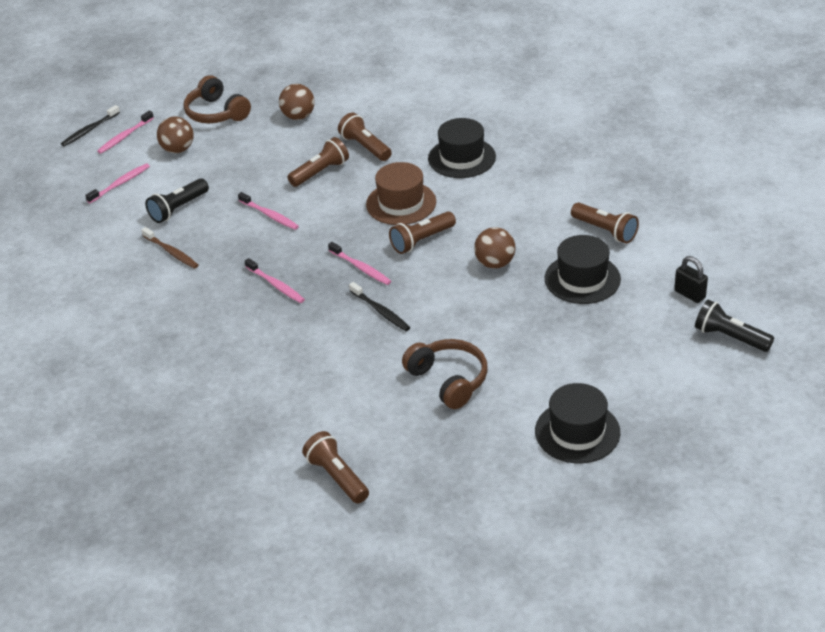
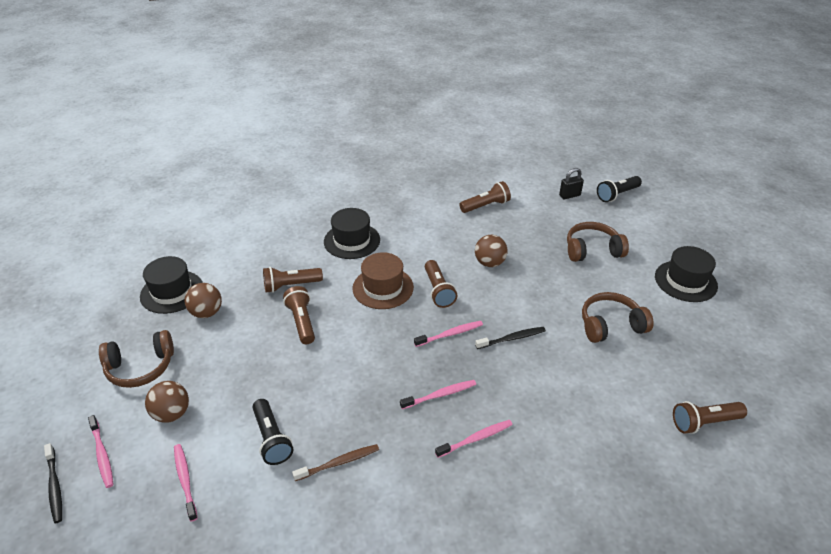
camera: 70 degrees left, 0 degrees up
(269, 215) = (336, 372): pink toothbrush -> pink toothbrush (476, 439)
(582, 279) = (530, 230): black hat -> black hat (172, 292)
(582, 338) = (592, 250): none -> brown headphones

